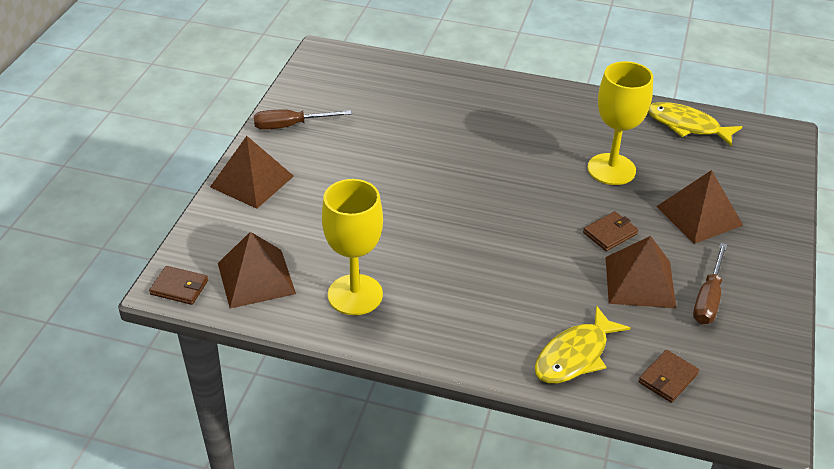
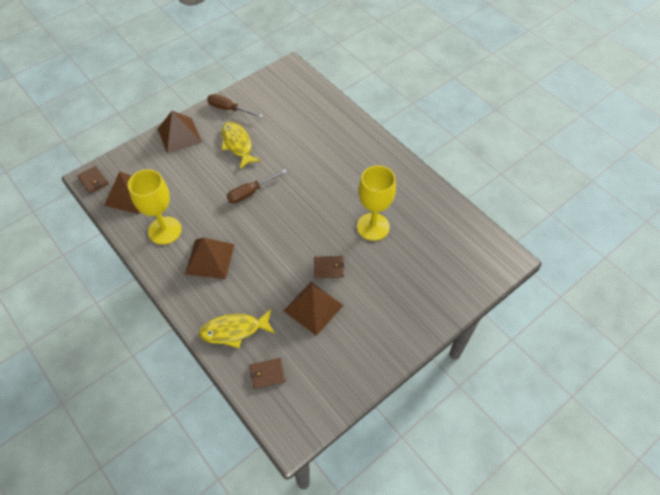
camera: 35 degrees right, 15 degrees up
(687, 126) = (451, 221): yellow fish -> yellow fish (238, 144)
(699, 216) = (392, 285): brown pyramid -> brown pyramid (210, 259)
(708, 298) = (340, 341): brown screwdriver -> brown screwdriver (250, 192)

